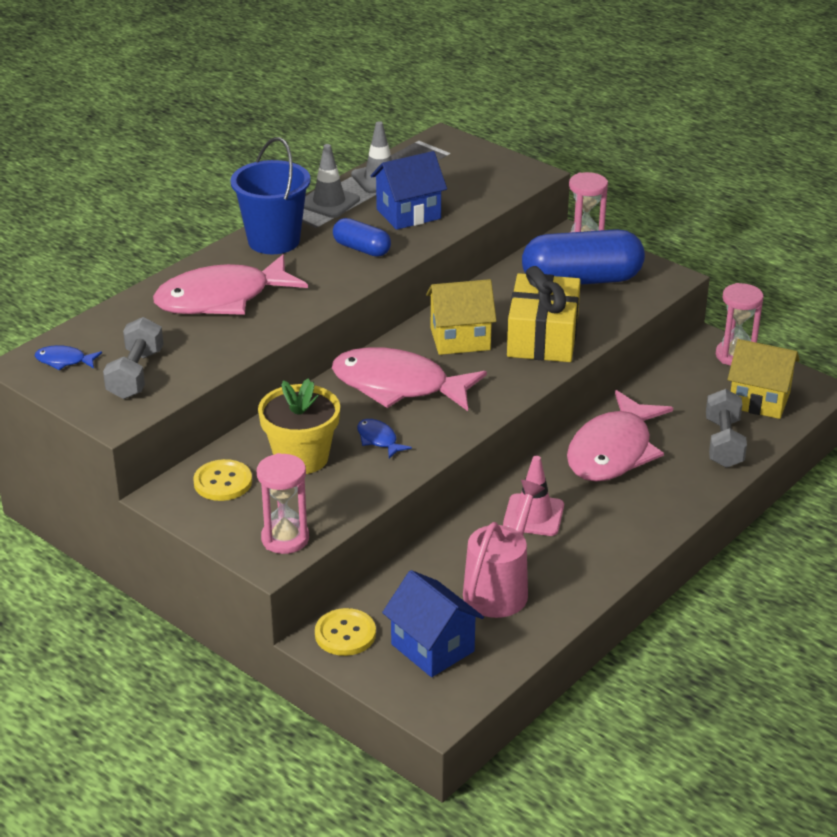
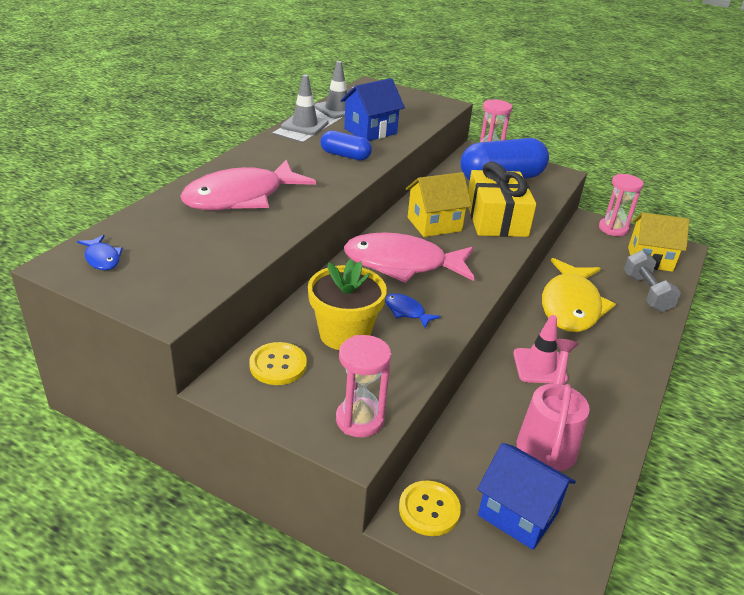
camera: 15 degrees left, 0 degrees up
(64, 361) = (102, 258): blue fish -> blue fish turned 120 degrees counterclockwise
(135, 374) = (178, 266): grey dumbbell -> none
(274, 241) = (270, 152): blue bucket -> none
(613, 451) = (571, 305): pink fish -> yellow fish

